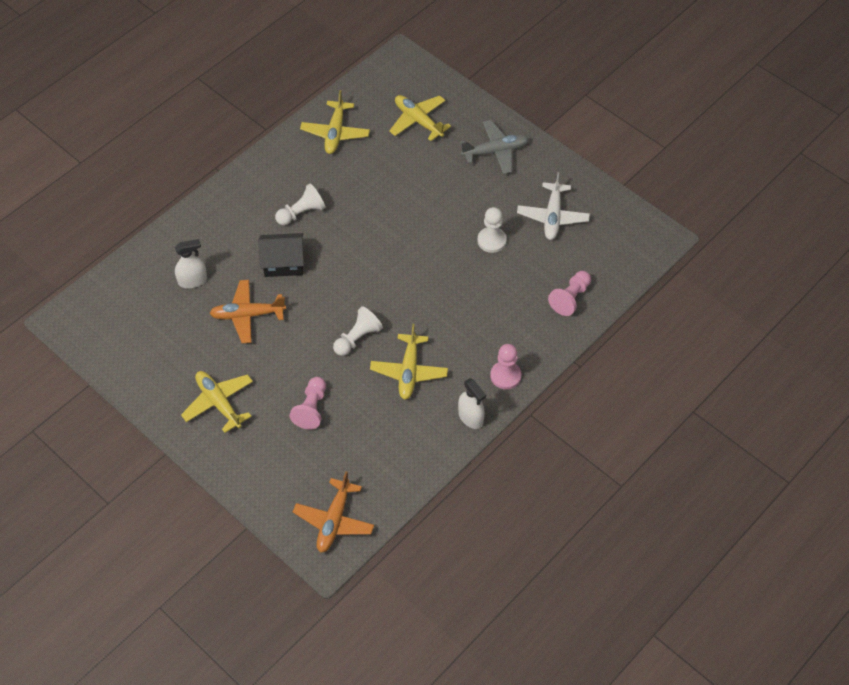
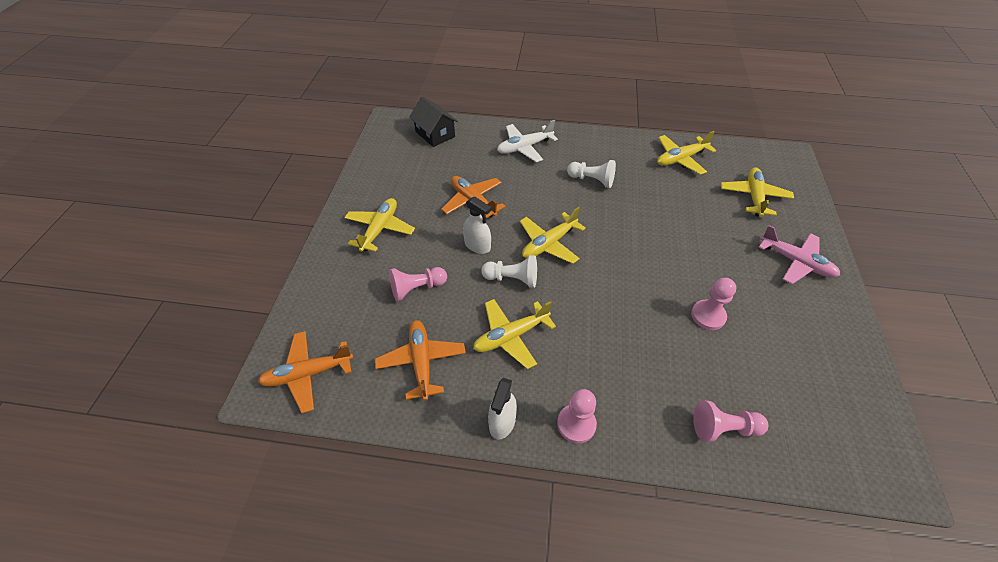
camera: 55 degrees right, 5 degrees down
(192, 280) = (476, 159): white spray bottle -> white spray bottle (477, 245)
(283, 263) = (538, 195): black house -> black house (435, 134)
(344, 291) = (549, 244): none -> yellow plane
(384, 441) = (421, 362): none -> orange plane
(491, 241) = (708, 316): white pawn -> pink pawn
(495, 151) = (796, 262): grey plane -> pink plane
(552, 217) = (791, 349): white plane -> white plane (524, 147)

